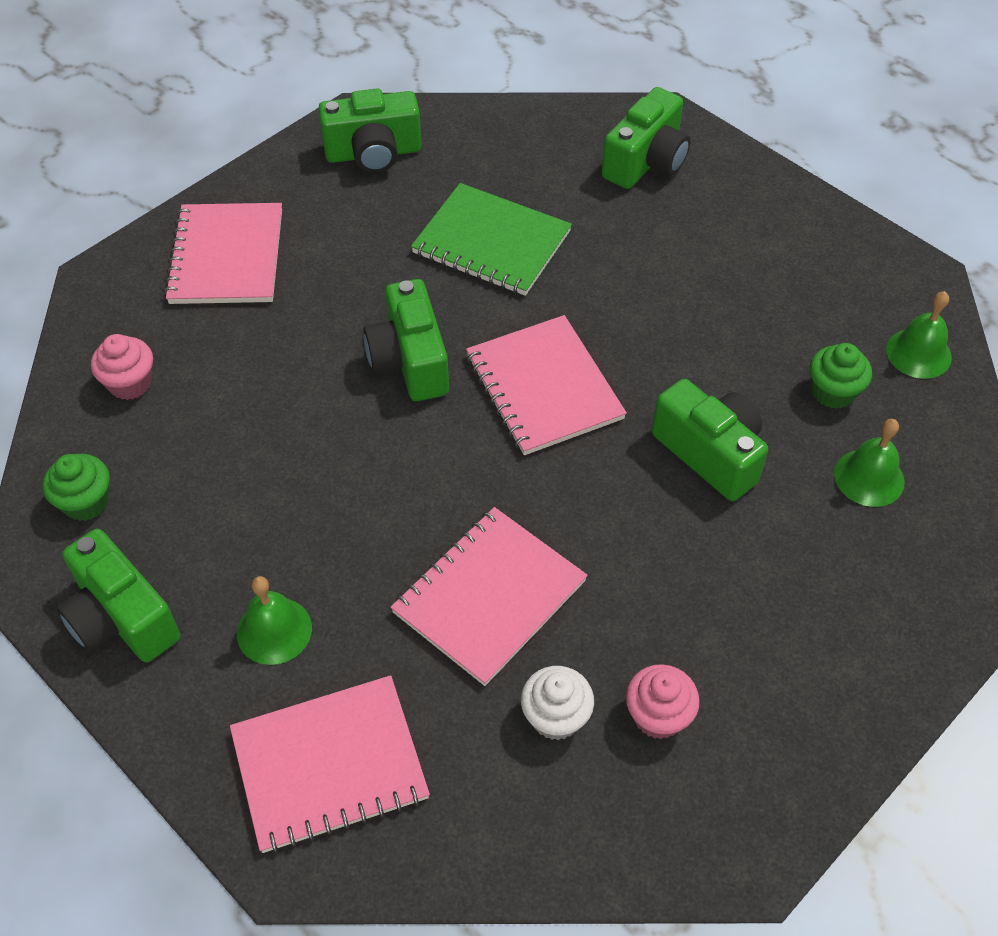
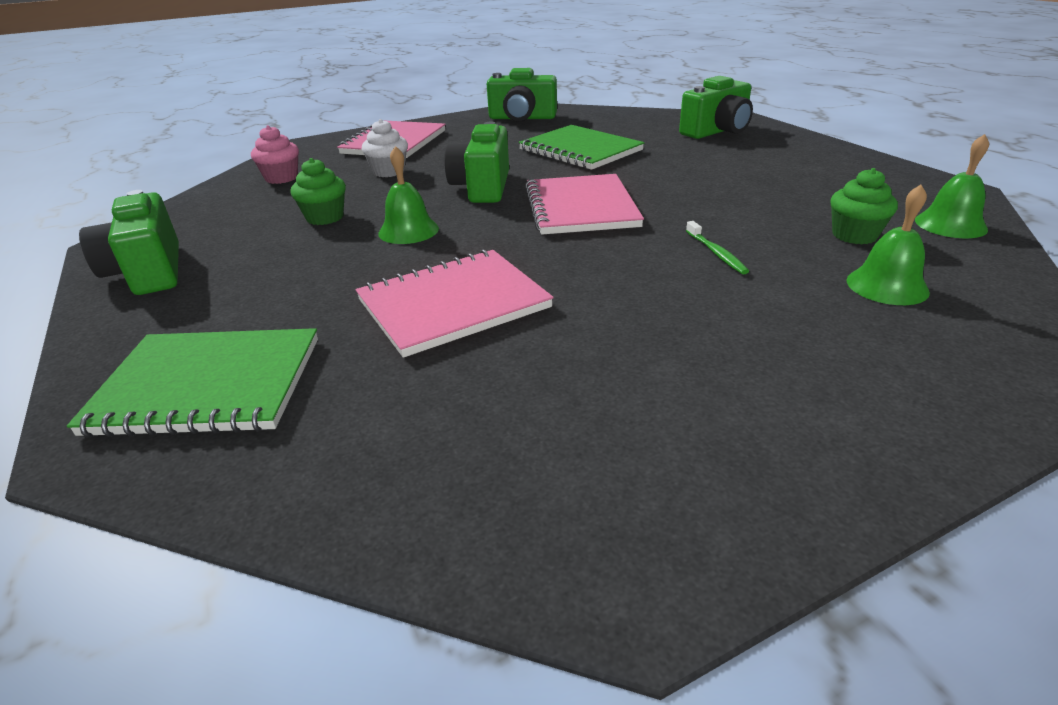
camera: 20 degrees right, 20 degrees down
(86, 502) = (194, 218): green cupcake -> green cupcake (325, 217)
(274, 630) = (252, 295): green bell -> green bell (408, 230)
(329, 765) = (208, 385): pink notebook -> green notebook
(555, 717) = (459, 394): white cupcake -> white cupcake (389, 172)
(658, 716) = (576, 415): pink cupcake -> none
(710, 453) = (716, 253): green camera -> green toothbrush

